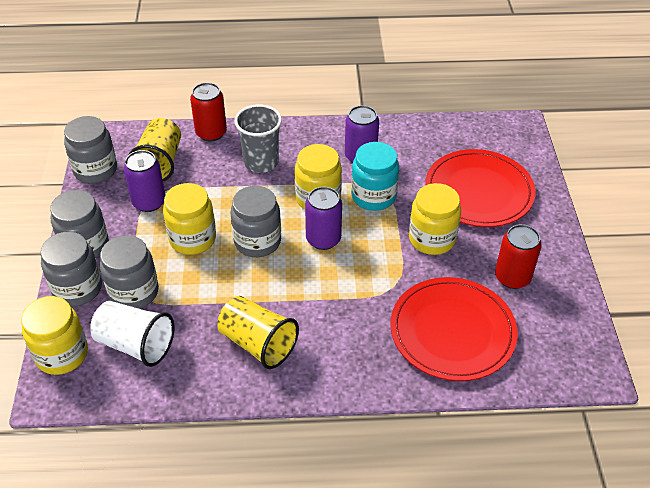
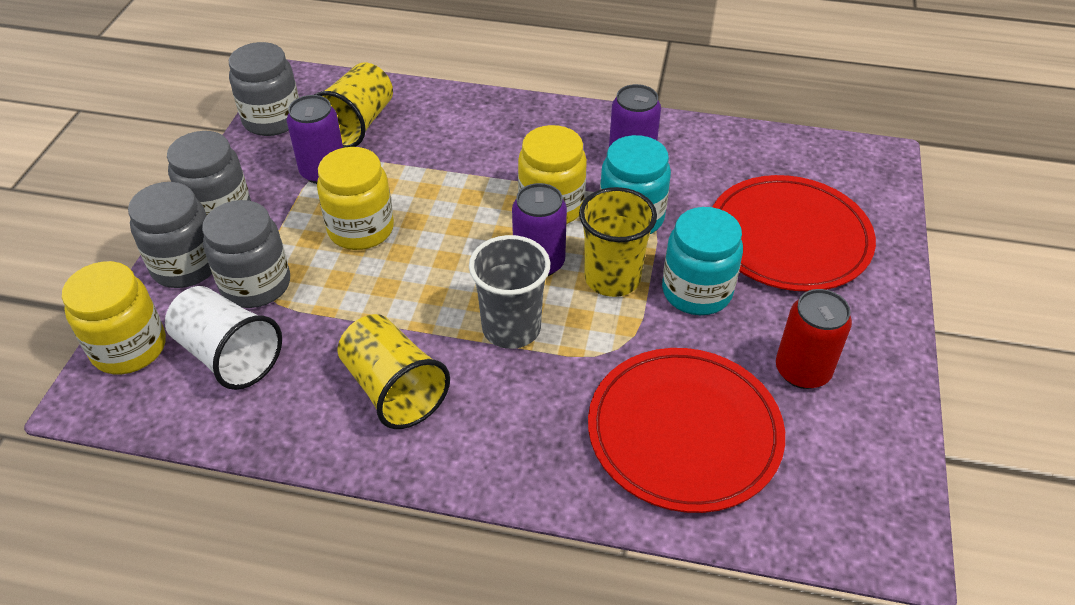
camera: 15 degrees right, 0 degrees up
(211, 133) = (438, 98): red can -> none
(257, 241) = (446, 249): grey jar -> none
(261, 162) = (490, 145): grey cup -> grey cup (511, 328)
(375, 240) = (612, 278): none -> yellow cup
(432, 239) = (696, 291): yellow jar -> turquoise jar

